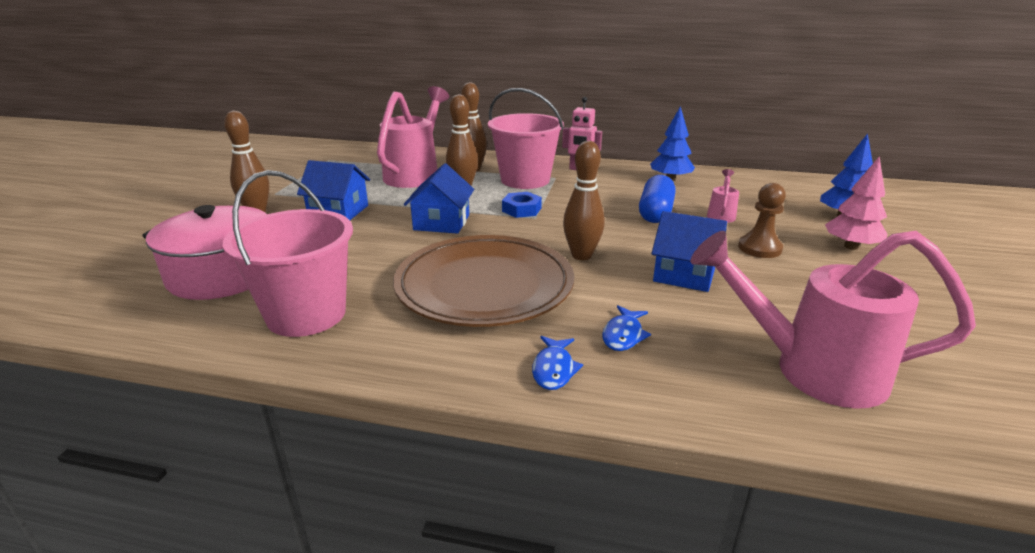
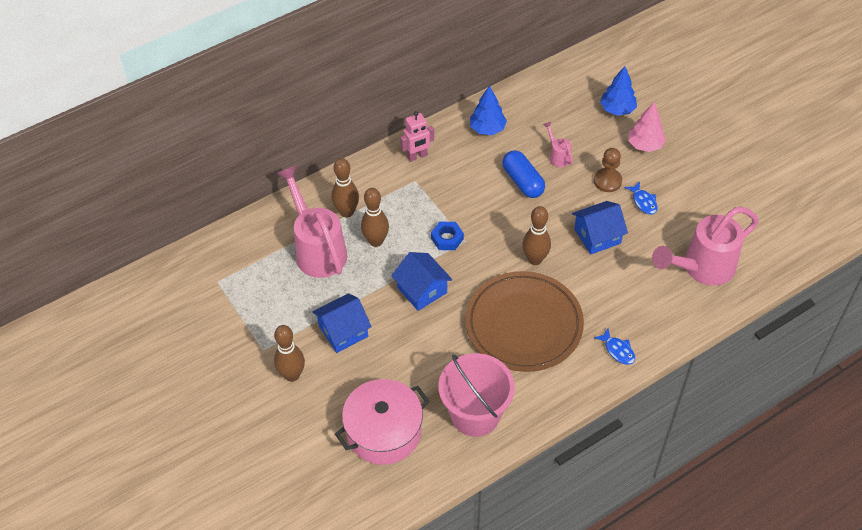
camera: 45 degrees left, 25 degrees up
(525, 180) = (401, 199): pink bucket -> none
(623, 335) = (619, 306): blue fish -> blue fish (643, 202)

